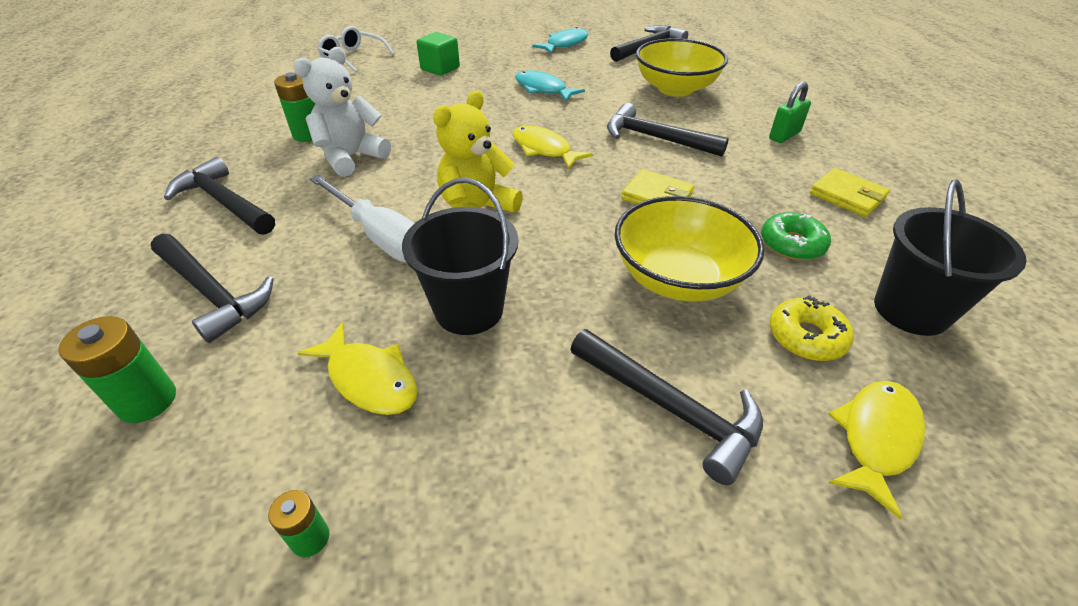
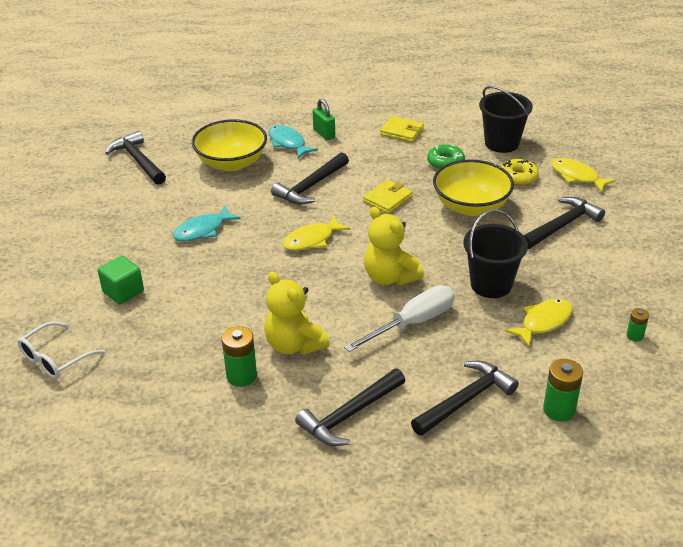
camera: 80 degrees left, 5 degrees down
(351, 157) = (294, 345): white teddy bear -> yellow teddy bear
(565, 44) = (102, 207): turquoise fish -> turquoise fish (288, 143)
(847, 196) = (402, 131): yellow wallet -> yellow wallet turned 60 degrees clockwise

